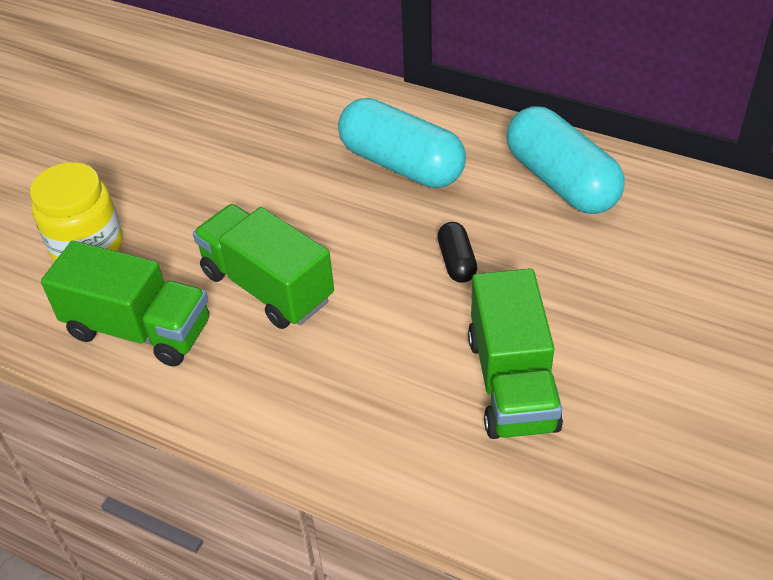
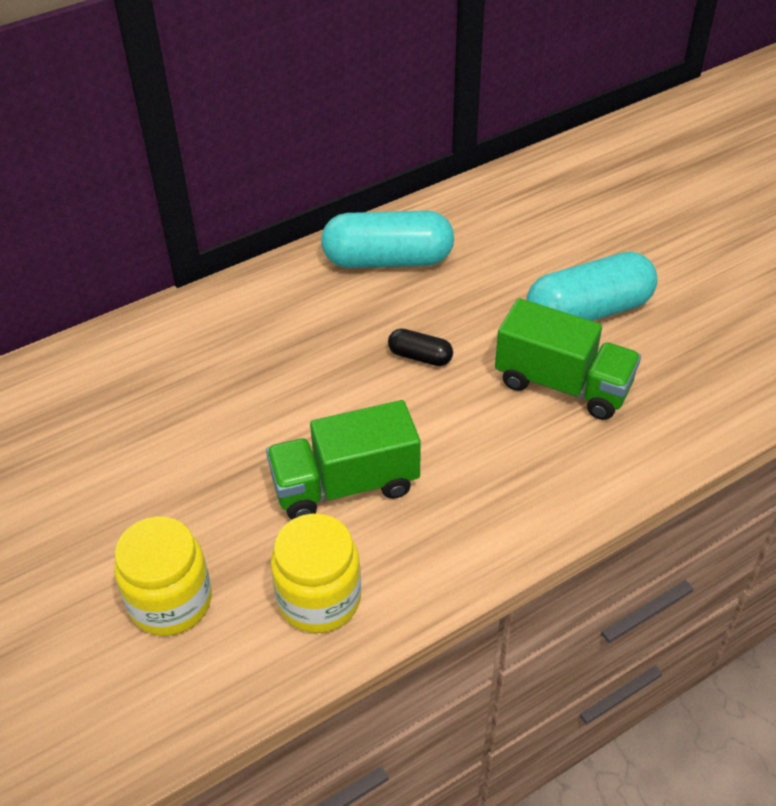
camera: 60 degrees left, 0 degrees up
(139, 329) = (319, 599): green truck -> yellow jar
(401, 164) = (280, 337): turquoise capsule -> turquoise capsule (588, 311)

